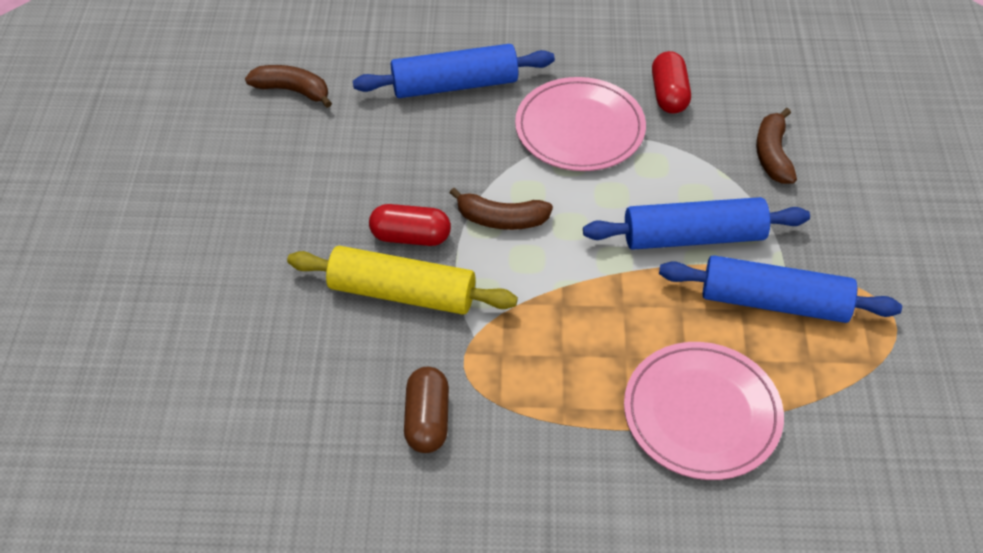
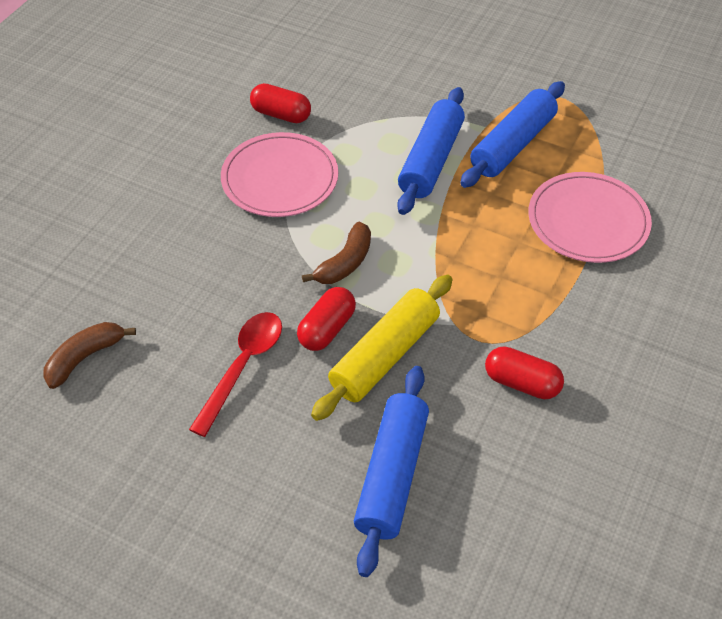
camera: 65 degrees left, 0 degrees up
(335, 194) = (243, 366): none -> red spoon
(427, 420) = (521, 383): brown capsule -> red capsule
(455, 85) = (170, 237): blue rolling pin -> blue rolling pin (392, 474)
(772, 155) = (380, 87): brown banana -> none

